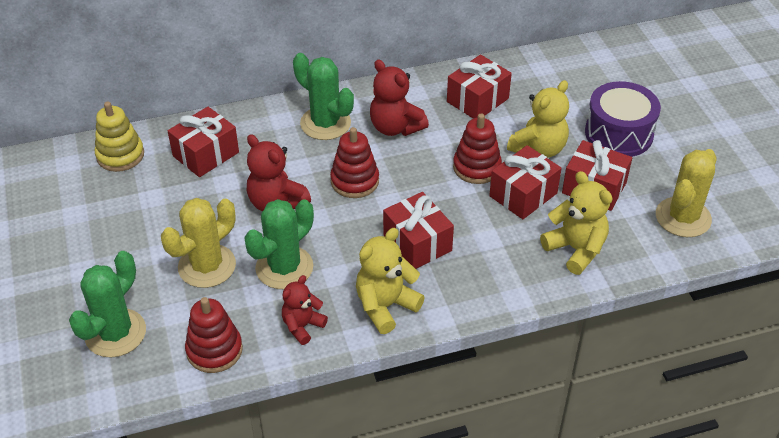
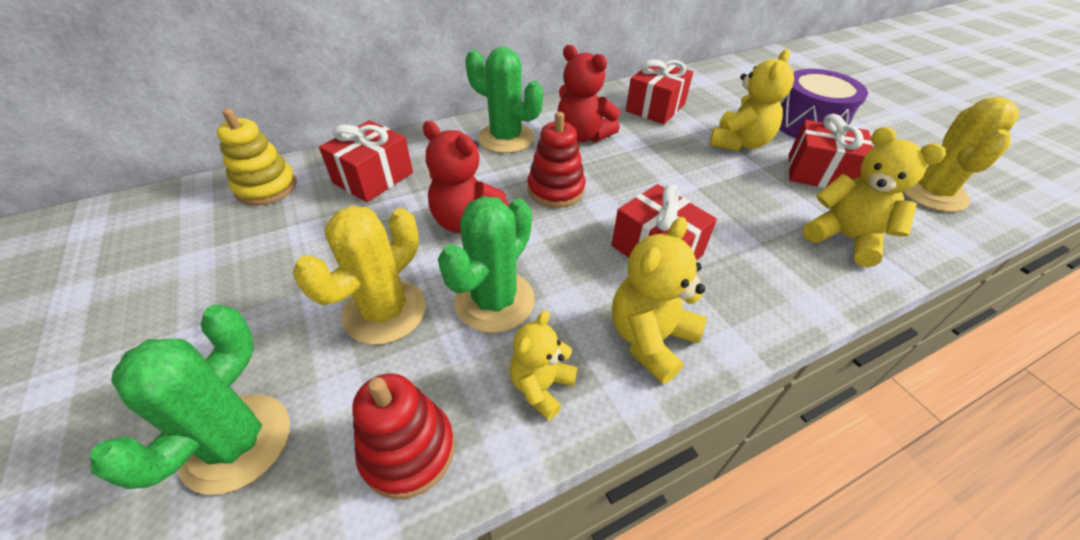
camera: 10 degrees left, 0 degrees up
(302, 326) = (541, 386): red teddy bear -> yellow teddy bear
(476, 167) = (685, 165): red stacking toy -> none
(523, 195) = (749, 186): red gift -> none

